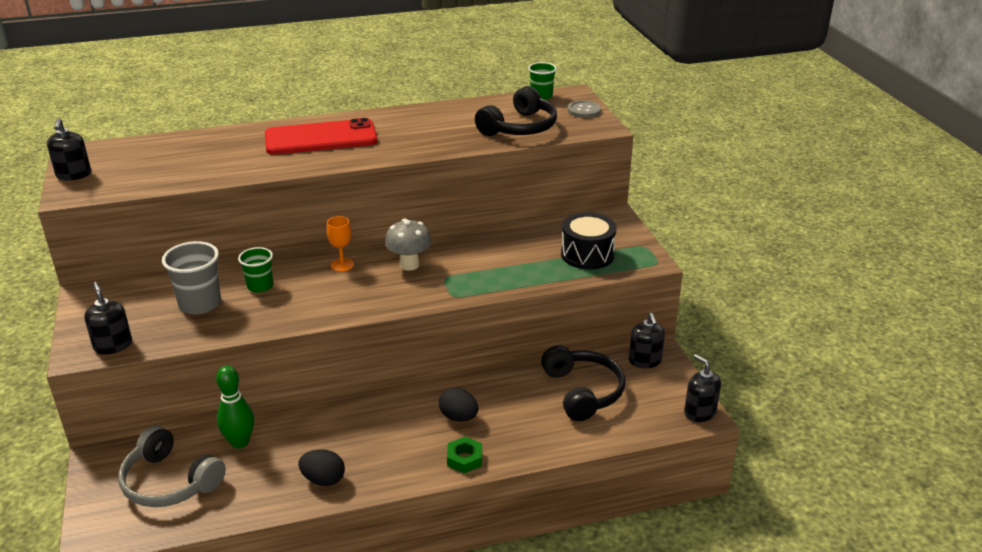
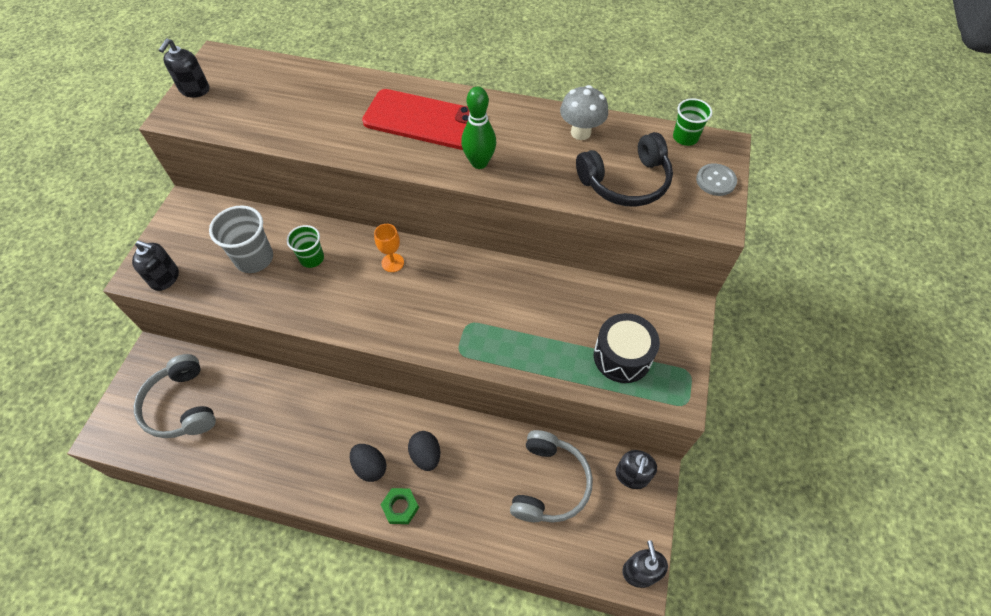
camera: 30 degrees right, 25 degrees up
(113, 345) = (165, 278): black soap dispenser -> black soap dispenser turned 105 degrees clockwise
(240, 442) = (251, 390): green bowling pin -> green bowling pin (479, 162)
(323, 480) = (283, 467): black egg -> black egg (370, 467)
(409, 265) = (448, 290): grey mushroom -> grey mushroom (580, 132)
(582, 391) = (549, 483): black headphones -> grey headphones

